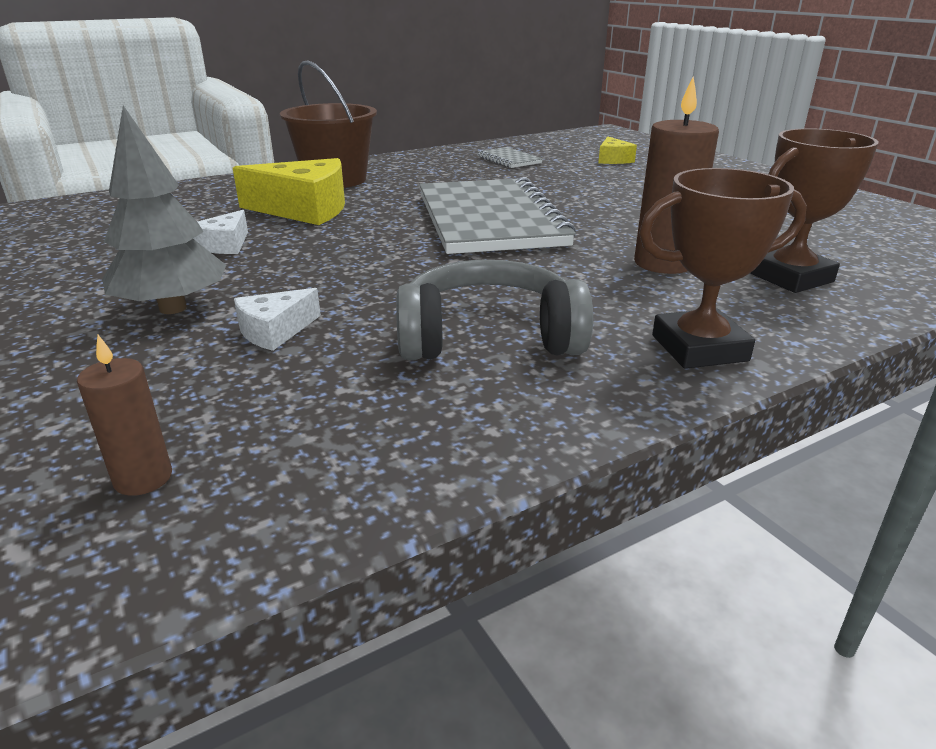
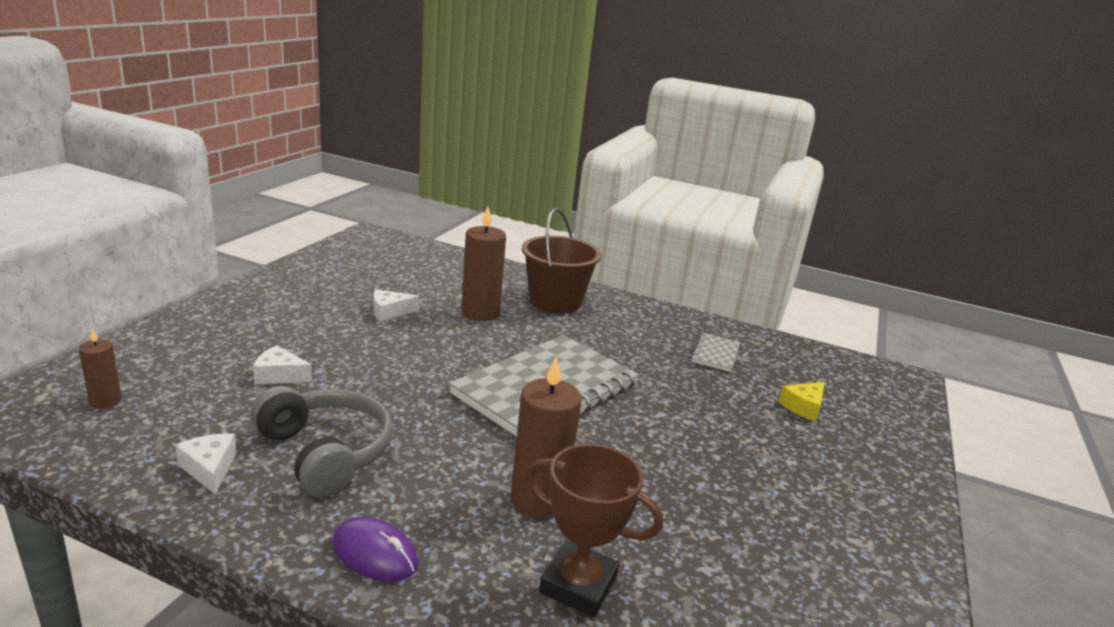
camera: 50 degrees right, 5 degrees down
(173, 308) = (286, 334): grey tree -> none
(304, 209) = (480, 313): yellow cheese -> brown candle
(448, 415) = (209, 469): none -> white cheese
(699, 348) = (374, 554): brown trophy -> purple mouse

